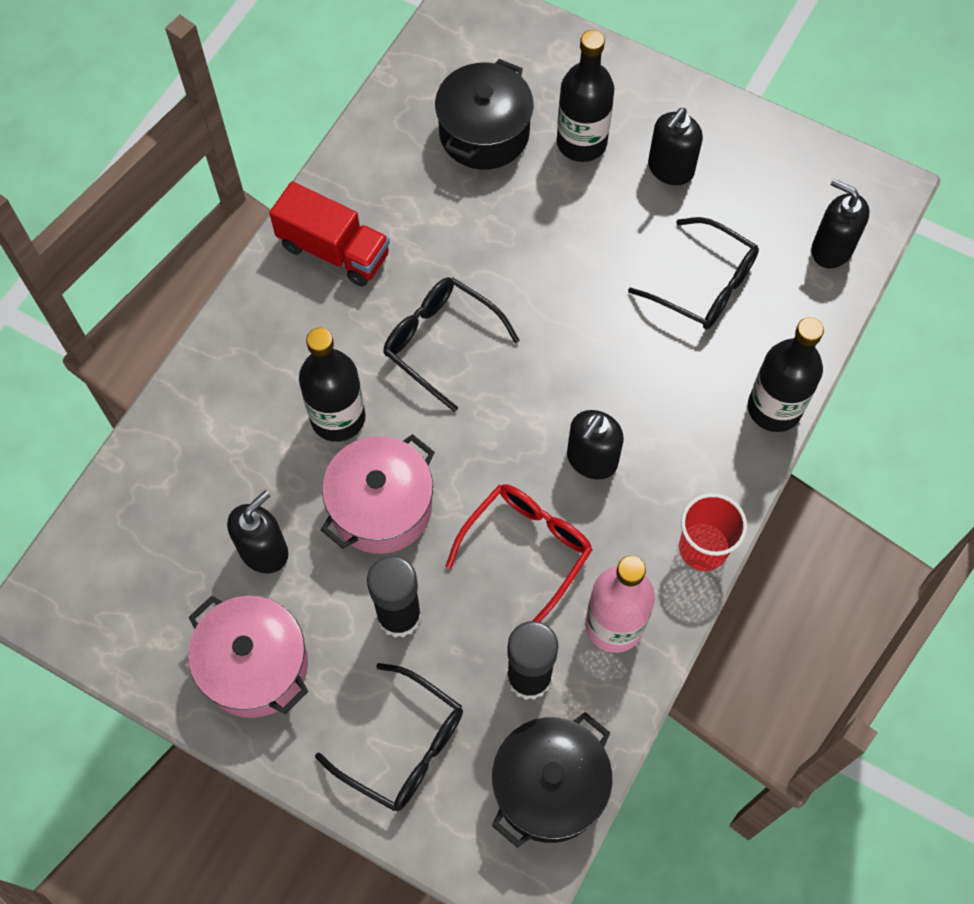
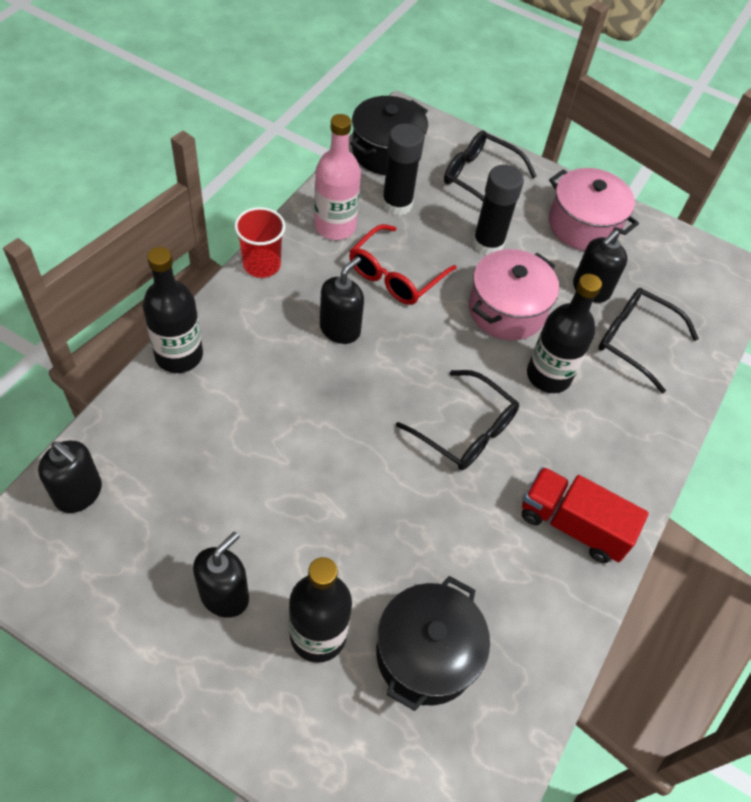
camera: 175 degrees right, 10 degrees down
(702, 284) = (217, 467): black glasses -> black glasses (636, 341)

